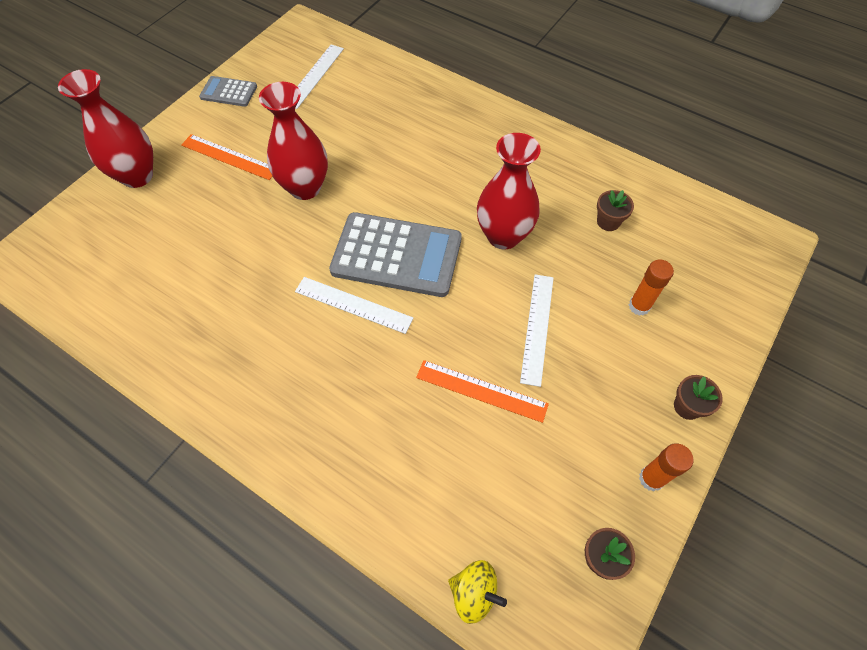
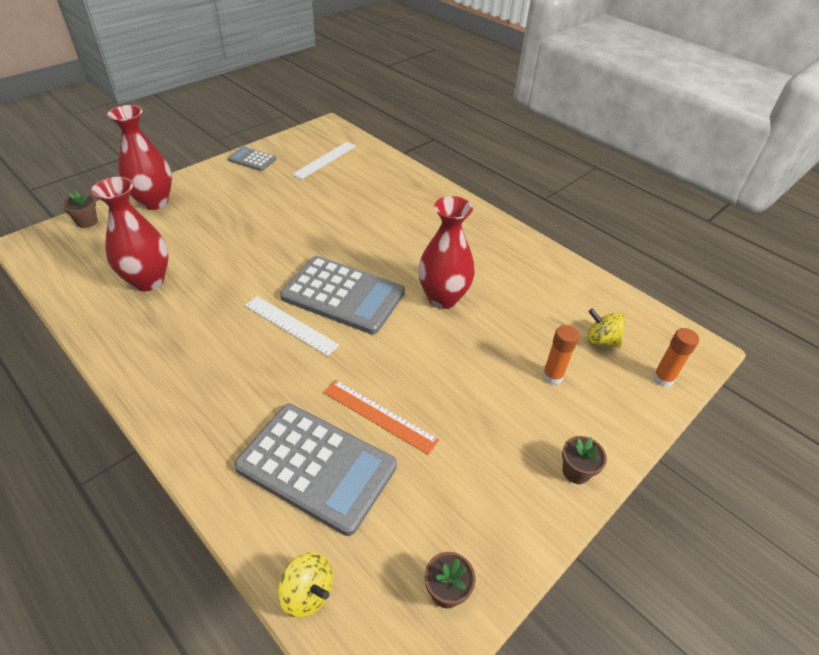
camera: 10 degrees right, 15 degrees down
(229, 157) = (233, 202): orange ruler -> none
(305, 188) = (285, 233): red vase -> red vase (148, 281)
(437, 462) = (316, 467): none -> grey calculator
(537, 328) = (449, 375): white ruler -> none
(608, 222) = (542, 305): brown flower pot -> brown flower pot (87, 222)
(651, 478) = (520, 528): orange glue stick -> orange glue stick (662, 379)
(676, 252) = (601, 340): none -> yellow spinning top

